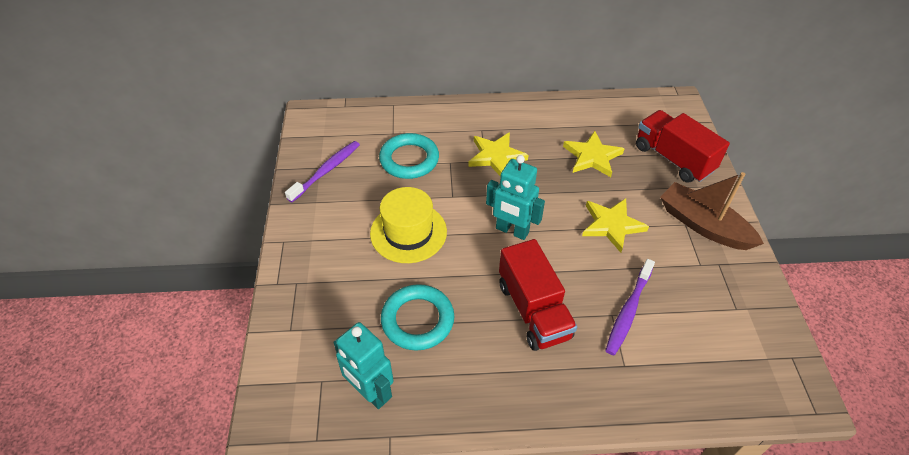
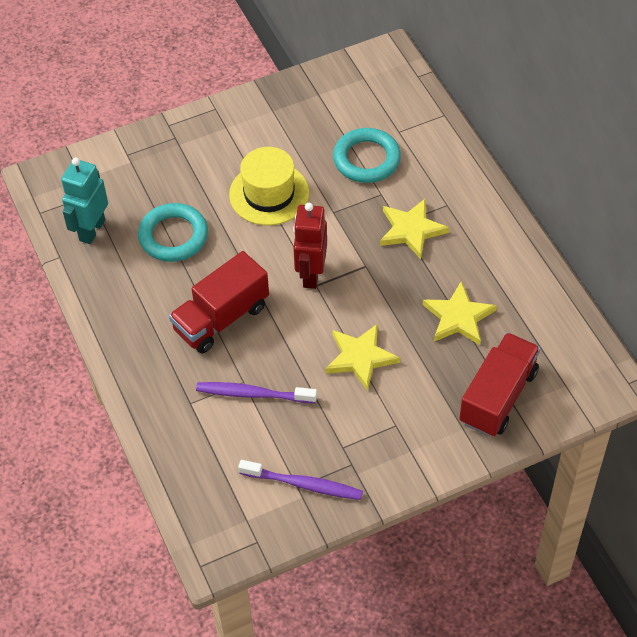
camera: 70 degrees right, 5 degrees up
(326, 171) = (316, 101): purple toothbrush -> purple toothbrush (303, 484)
(512, 231) = (311, 274): turquoise robot -> red robot
(703, 225) = (402, 442): brown boat -> none

